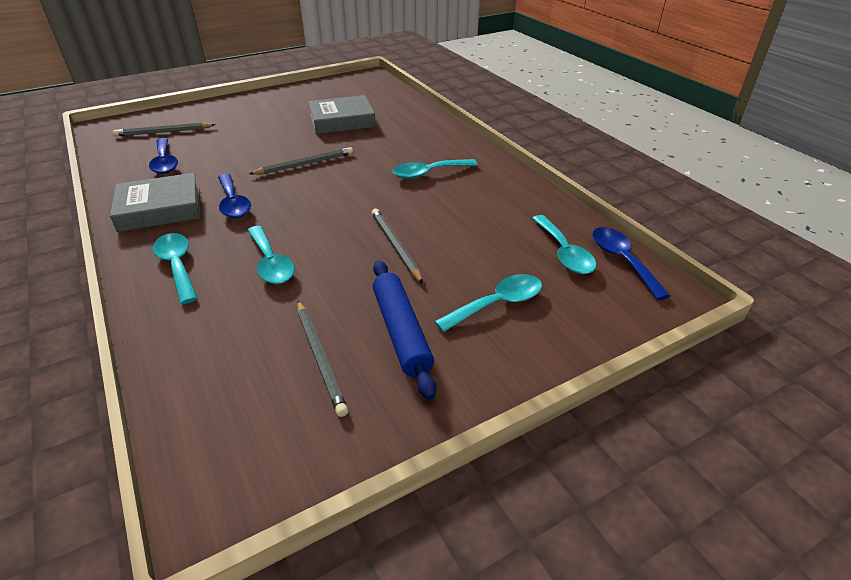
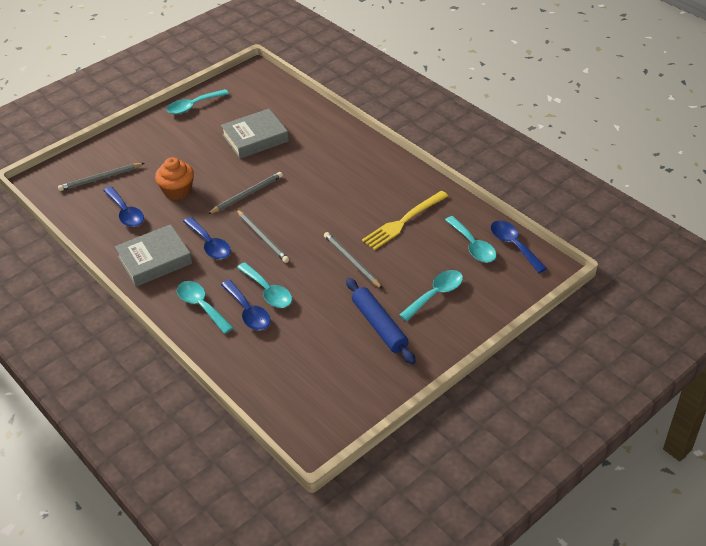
camera: 10 degrees left, 5 degrees up
(231, 283) = (248, 312): none -> blue spoon
(233, 151) = (177, 191): none -> orange cupcake
(320, 357) = (335, 352): grey pencil -> grey pencil (262, 237)
(428, 173) = (353, 187): turquoise spoon -> turquoise spoon (193, 106)
(477, 214) = (402, 222): none -> yellow fork

